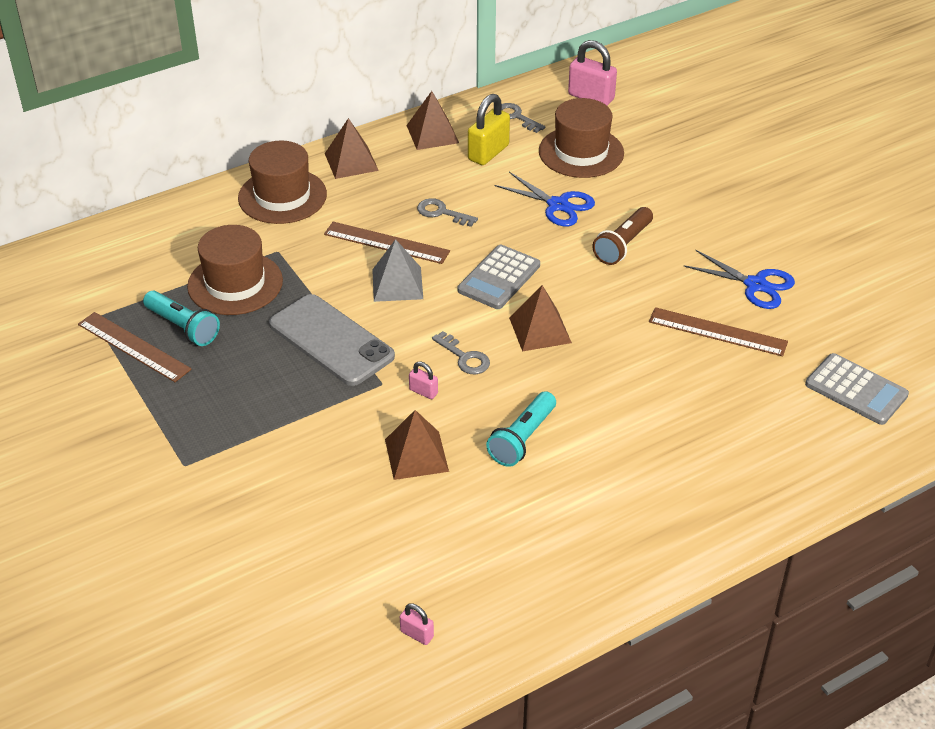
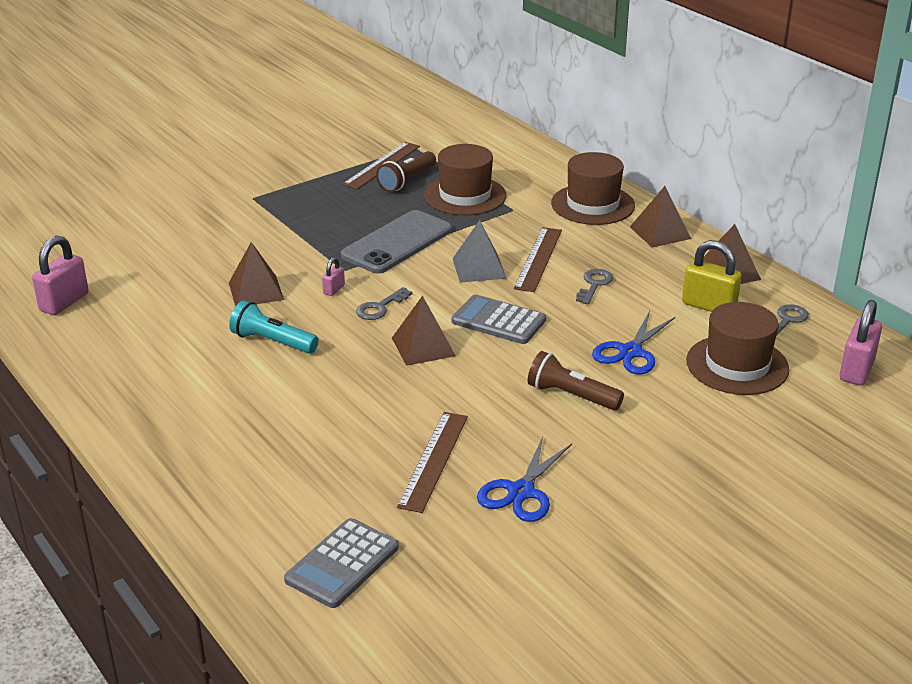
camera: 85 degrees right, 10 degrees down
(183, 327) = (406, 181): turquoise flashlight -> brown flashlight
(417, 634) = (64, 302): pink padlock -> pink padlock, size x2.00

